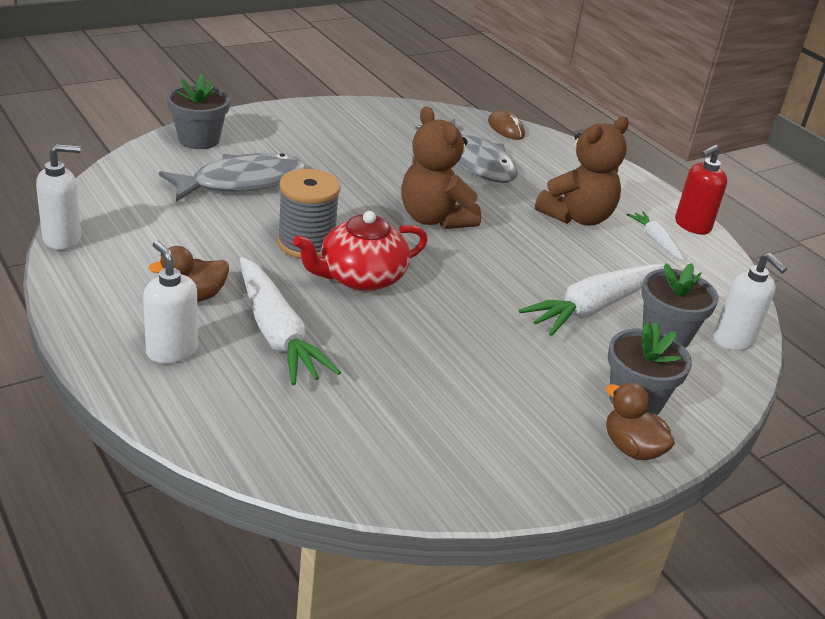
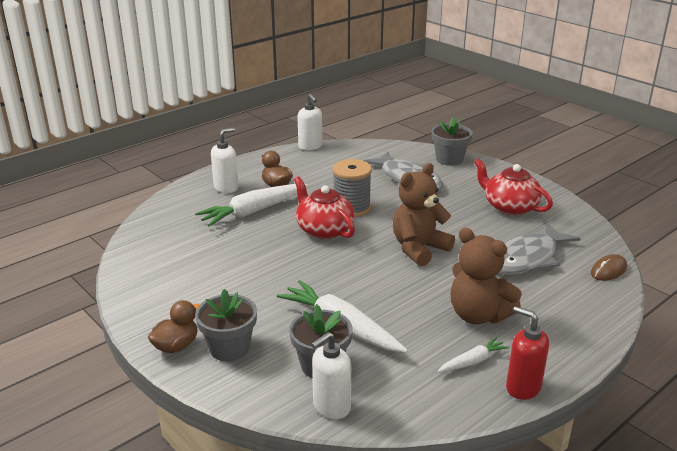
camera: 85 degrees right, 5 degrees down
(354, 138) = (509, 207): none -> red teapot

